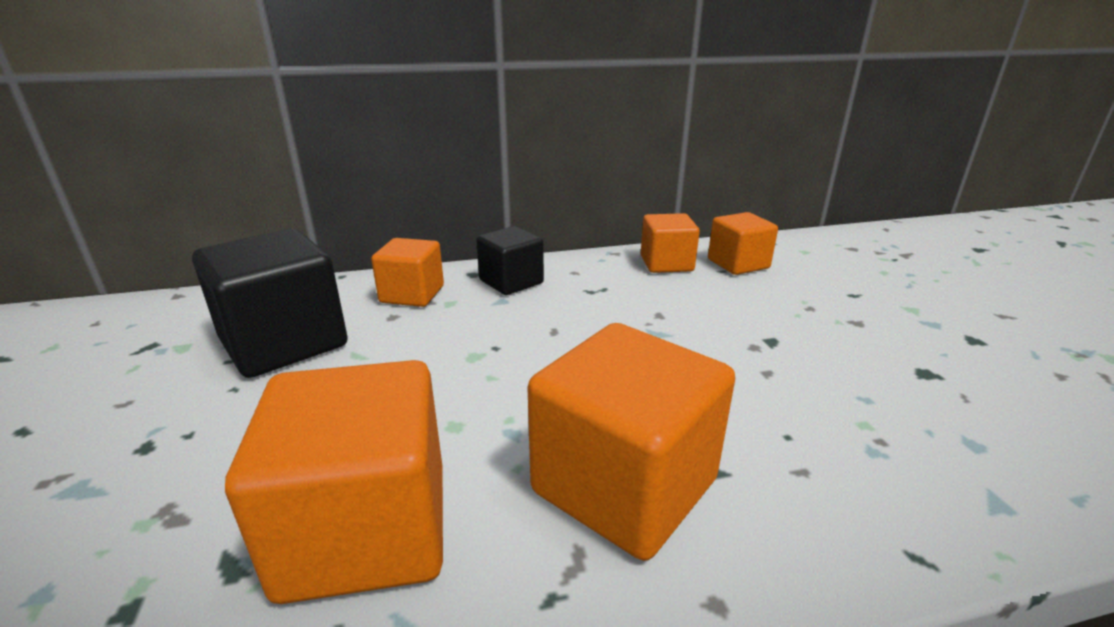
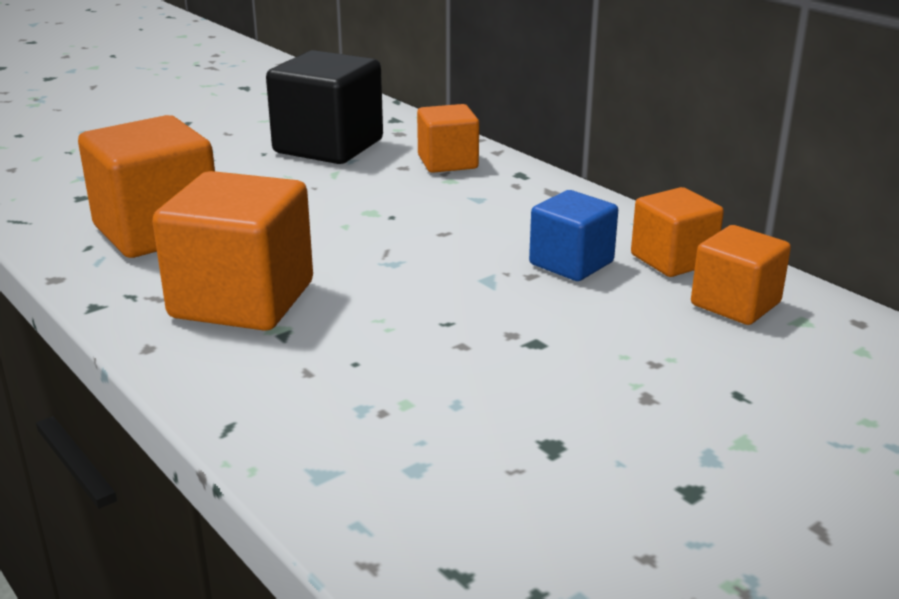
camera: 65 degrees right, 0 degrees up
(511, 282) = (521, 193): black cube -> none
(650, 295) = (571, 263): none -> blue cube

